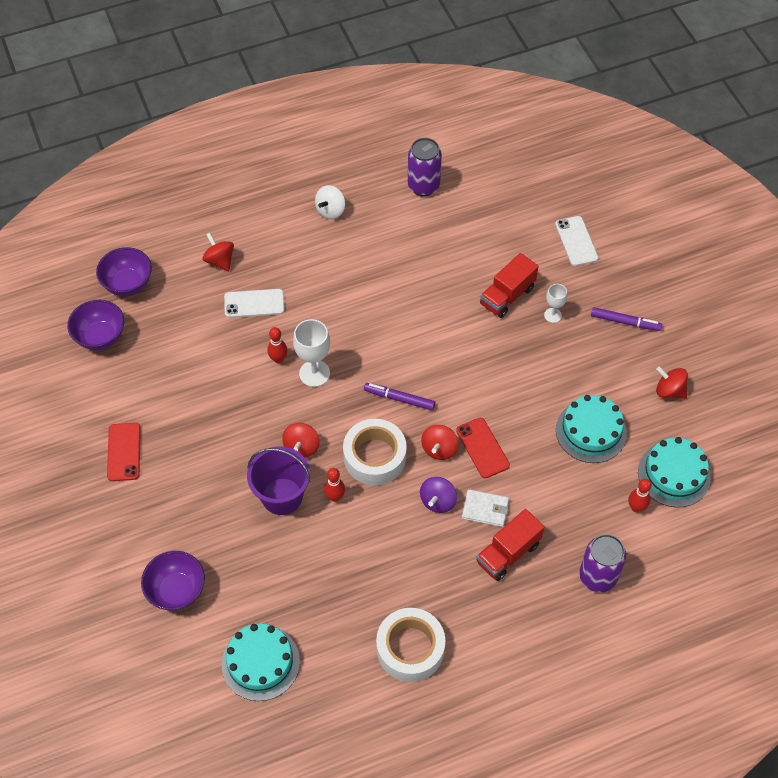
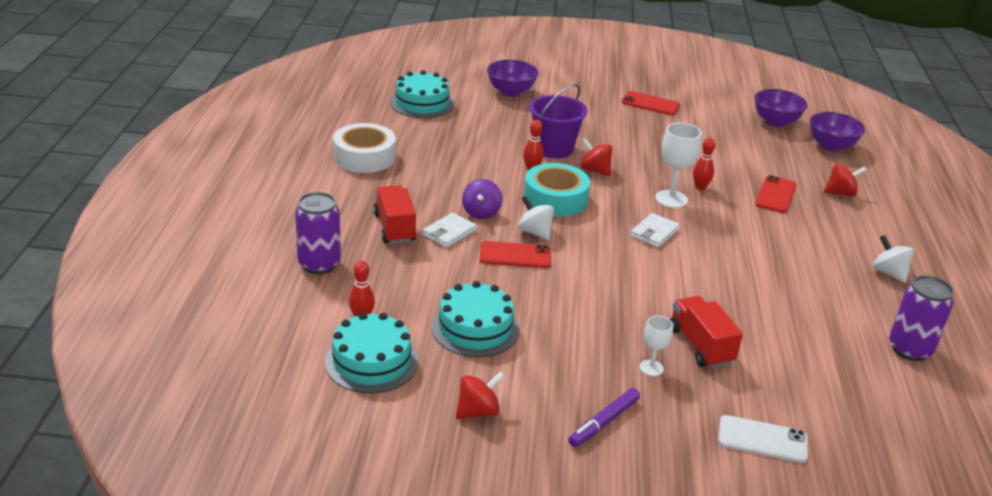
camera: 115 degrees right, 25 degrees down
(254, 303) = (775, 195): white phone -> red phone
(375, 457) = (555, 199): white tape -> turquoise tape
(379, 368) = (654, 233): none -> white wallet
(399, 399) = (609, 231): purple marker -> none
(438, 501) = (481, 213): purple spinning top -> purple spinning top turned 135 degrees counterclockwise
(439, 449) = (534, 232): red spinning top -> white spinning top

